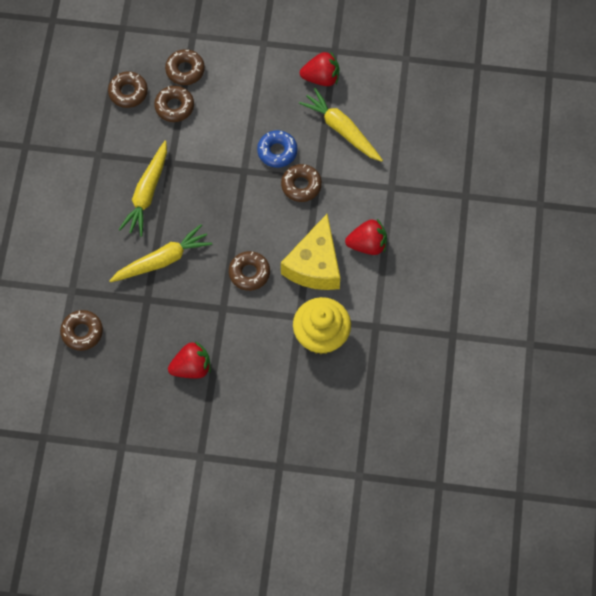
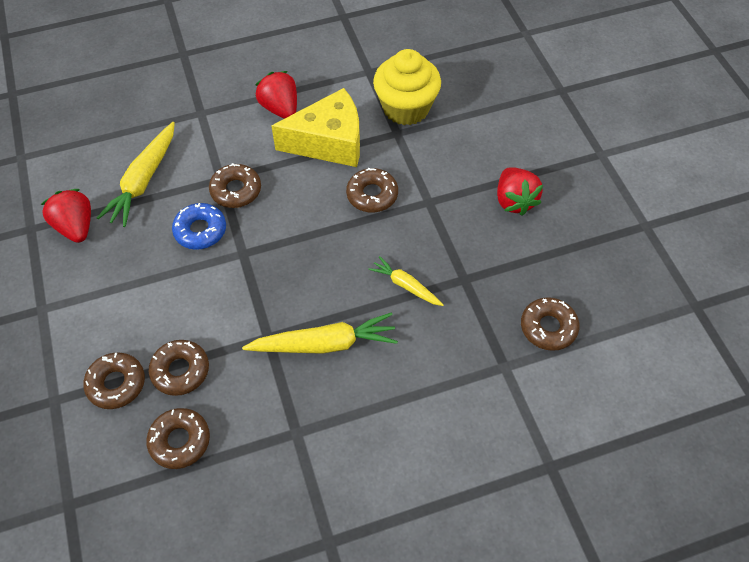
camera: 115 degrees left, 10 degrees down
(162, 260) = (406, 286): yellow carrot -> yellow carrot, size x0.58
(192, 367) = (514, 201): red strawberry -> red strawberry turned 150 degrees counterclockwise

